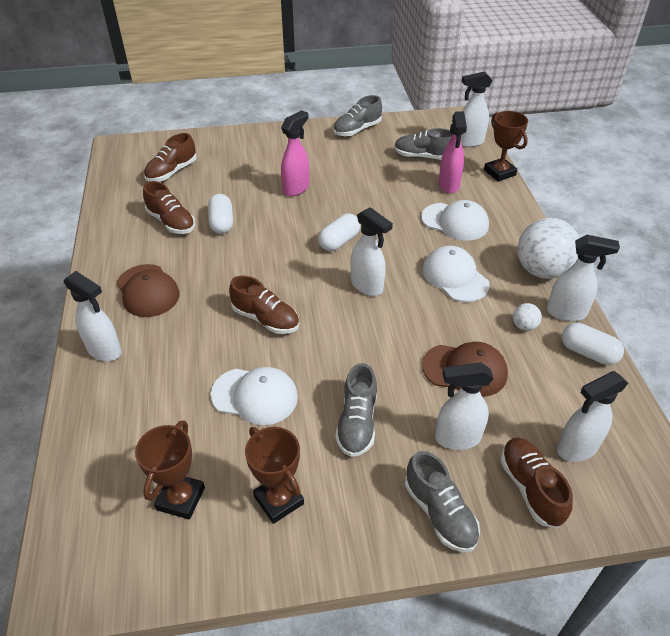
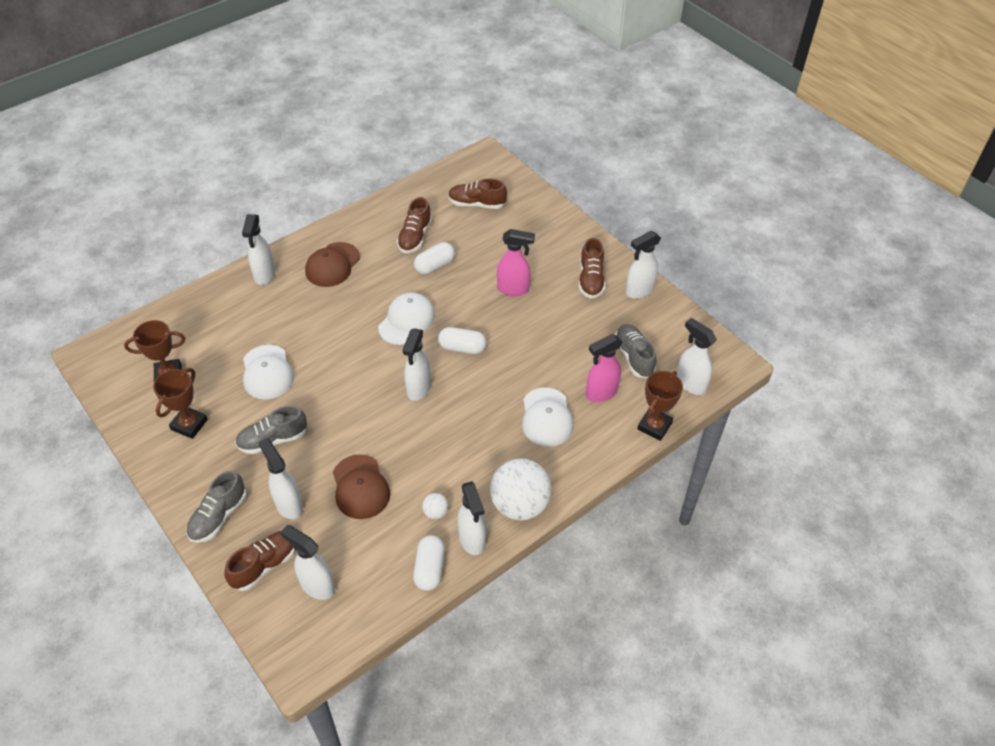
camera: 60 degrees right, 5 degrees up
(265, 319) = (344, 343): brown shoe -> brown shoe (591, 279)
(357, 130) = (639, 291): grey shoe -> white spray bottle
(455, 277) = (468, 443): white cap -> white cap (406, 321)

